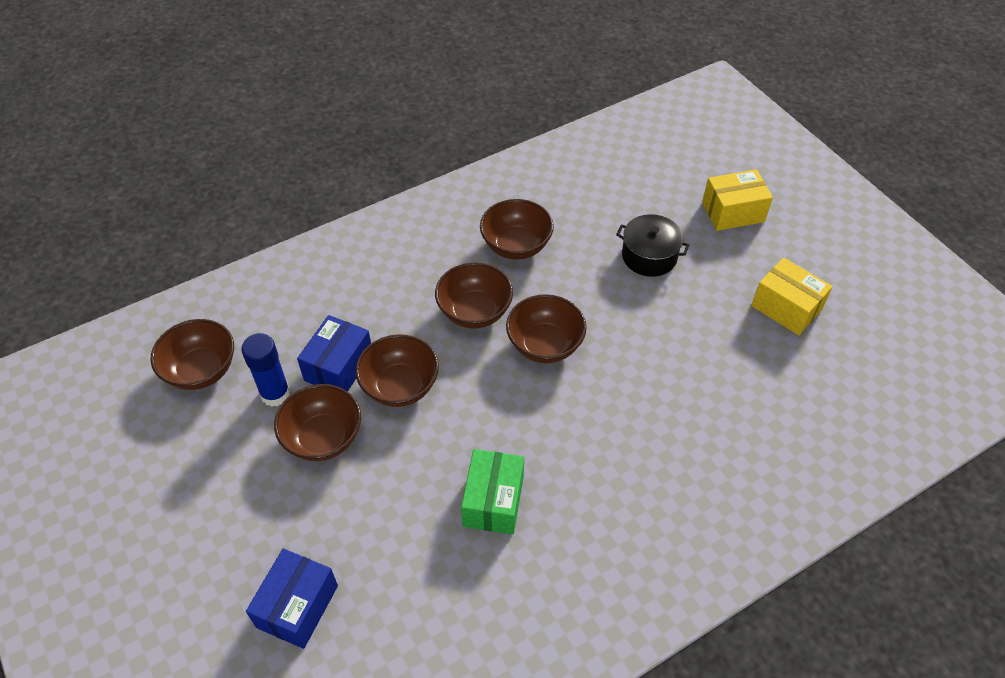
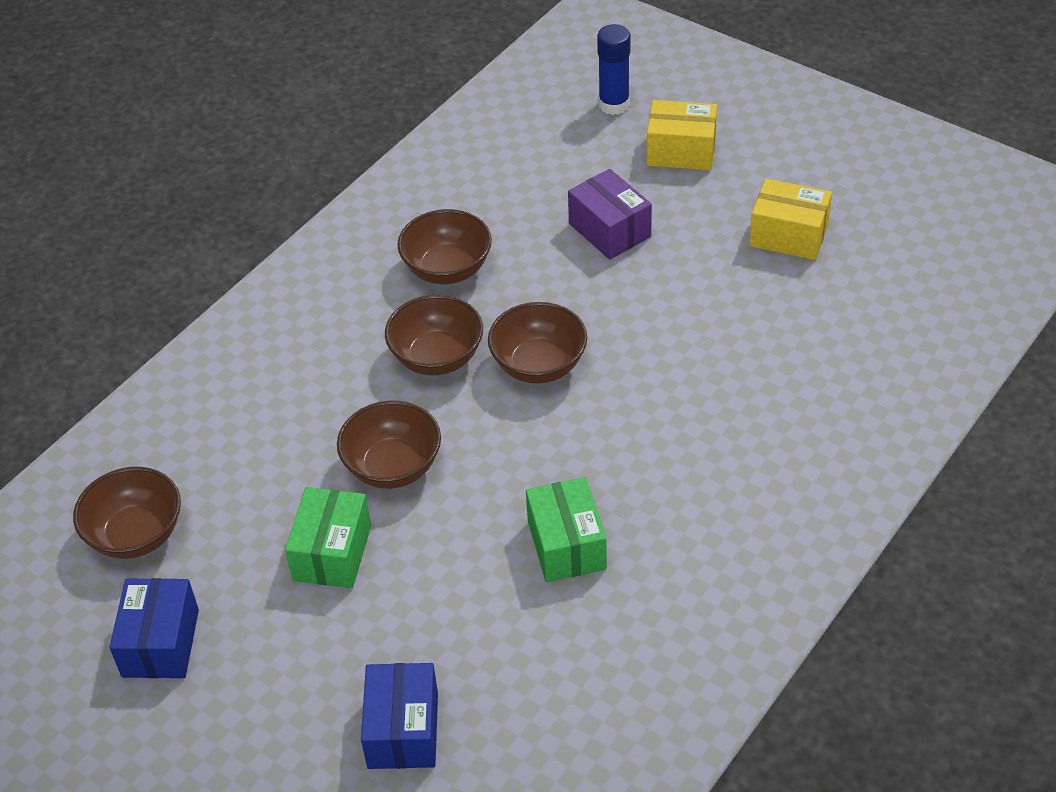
camera: 20 degrees left, 5 degrees down
(275, 394) = (246, 527): blue glue stick -> blue glue stick (614, 105)
(323, 438) = (332, 553): brown bowl -> green box
(339, 367) = (306, 472): blue box -> blue box (161, 643)
(649, 256) = (609, 230): black pot -> purple box
(733, 212) = (681, 151): yellow box -> yellow box turned 45 degrees clockwise

